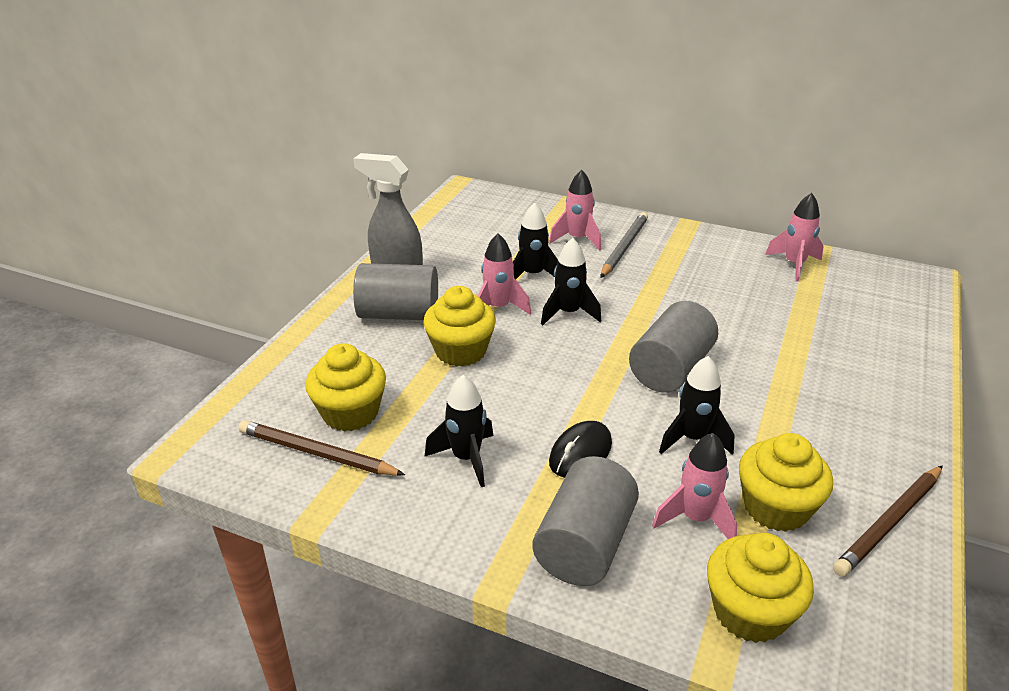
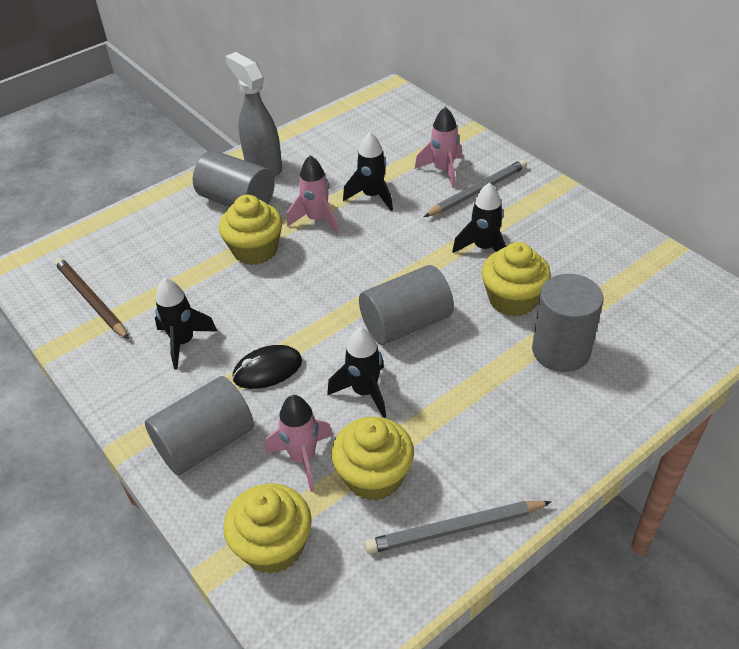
camera: 30 degrees right, 10 degrees up
(350, 413) = (137, 275): yellow cupcake -> yellow cupcake (512, 299)
(568, 313) = (369, 243): black rocket -> black rocket (484, 248)
(794, 265) = (626, 257): pink rocket -> none
(819, 348) = (561, 350): none -> grey cylinder
(889, 522) = (455, 529): brown pencil -> grey pencil

